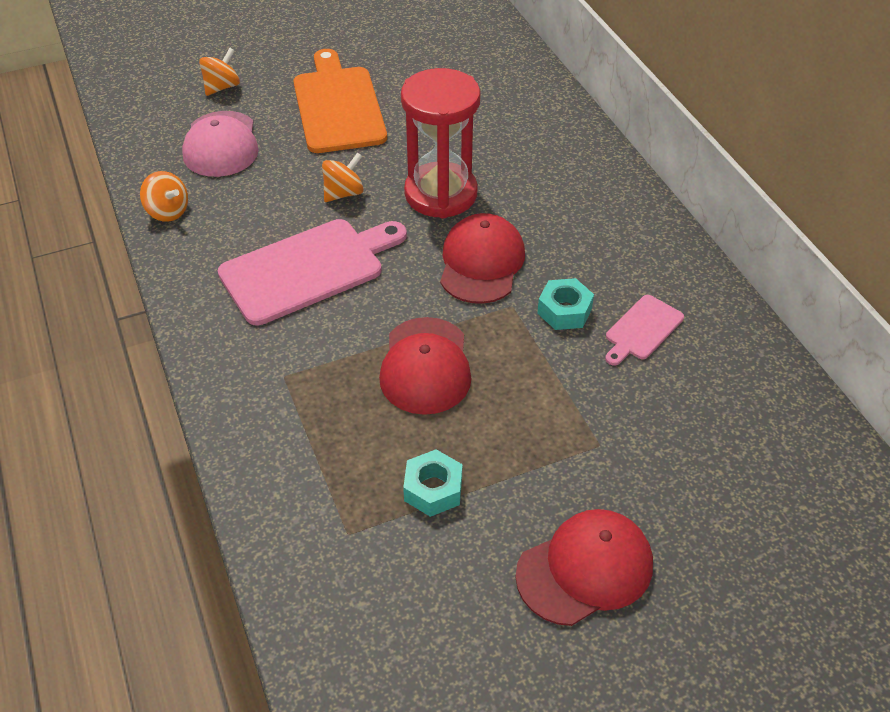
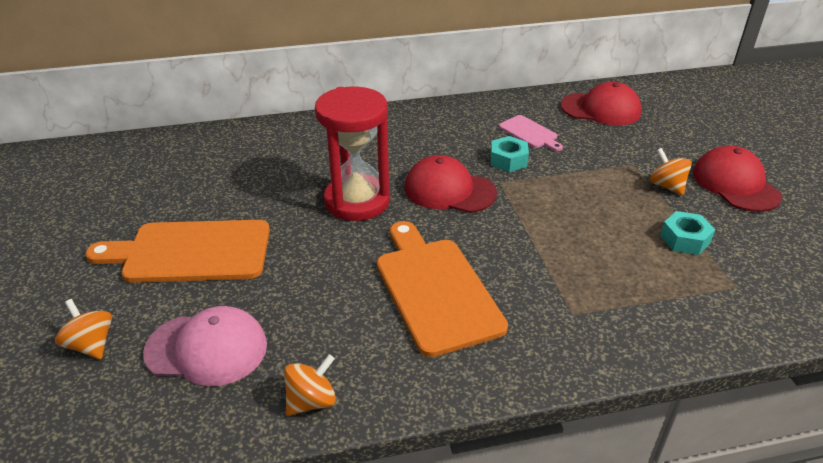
camera: 80 degrees left, 10 degrees down
(308, 269) = (435, 289): pink cutting board -> orange cutting board
(343, 193) = (333, 258): orange spinning top -> orange spinning top (666, 186)
(425, 366) = (562, 230): red cap -> red cap (600, 109)

